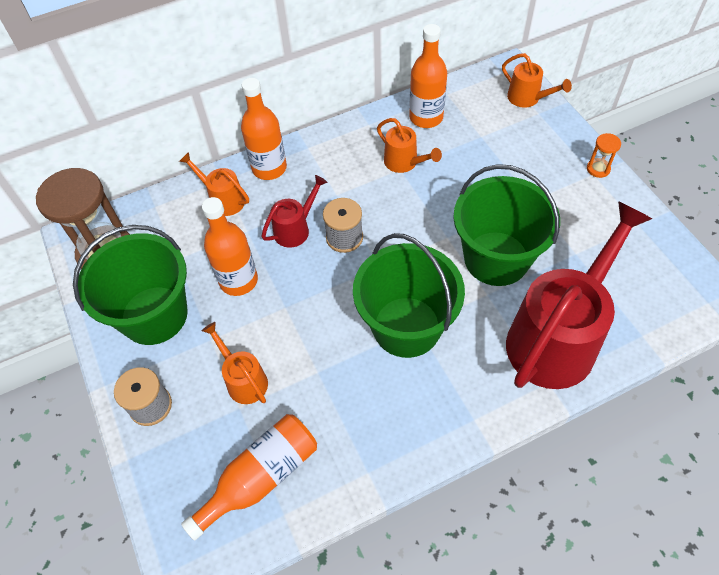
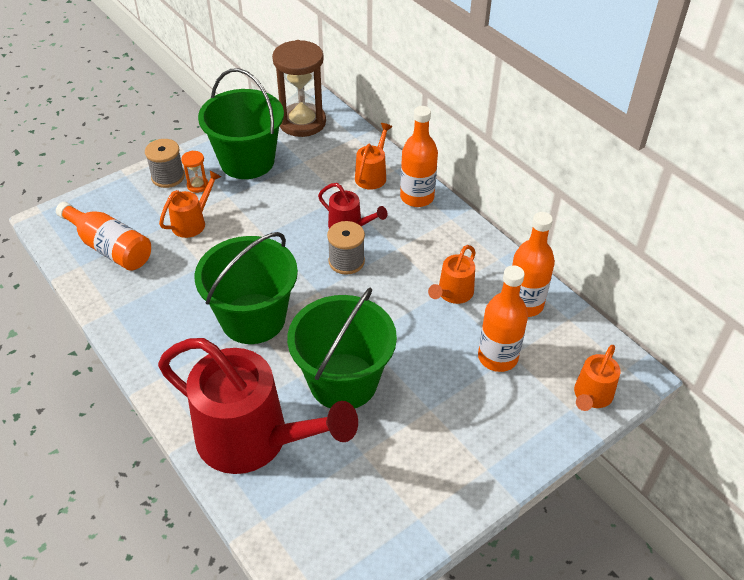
camera: 75 degrees right, 10 degrees down
(238, 280) = (287, 201): orange bottle -> orange bottle (497, 357)
(598, 169) = (496, 474): orange hourglass -> orange hourglass (197, 185)

